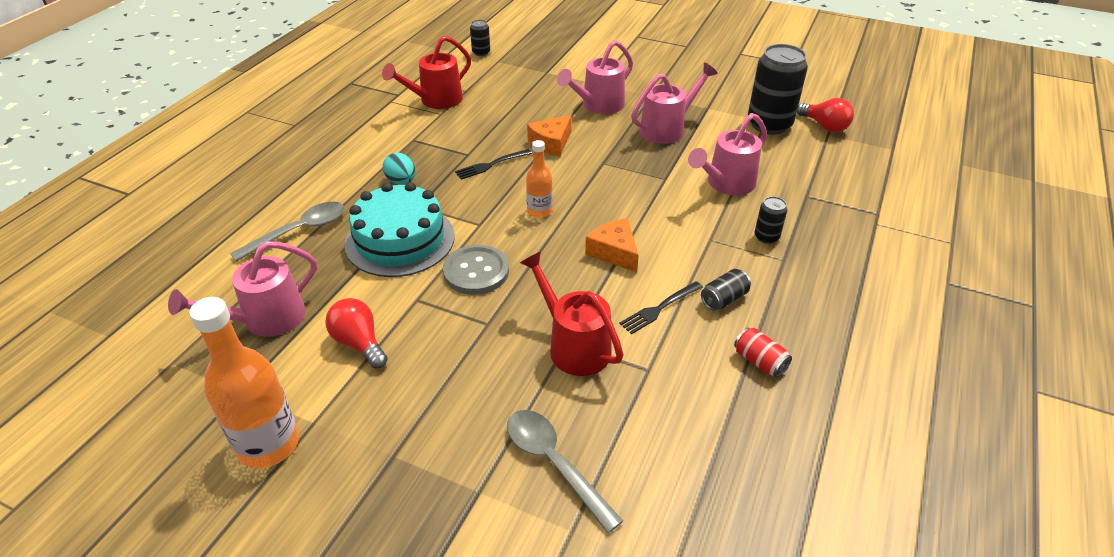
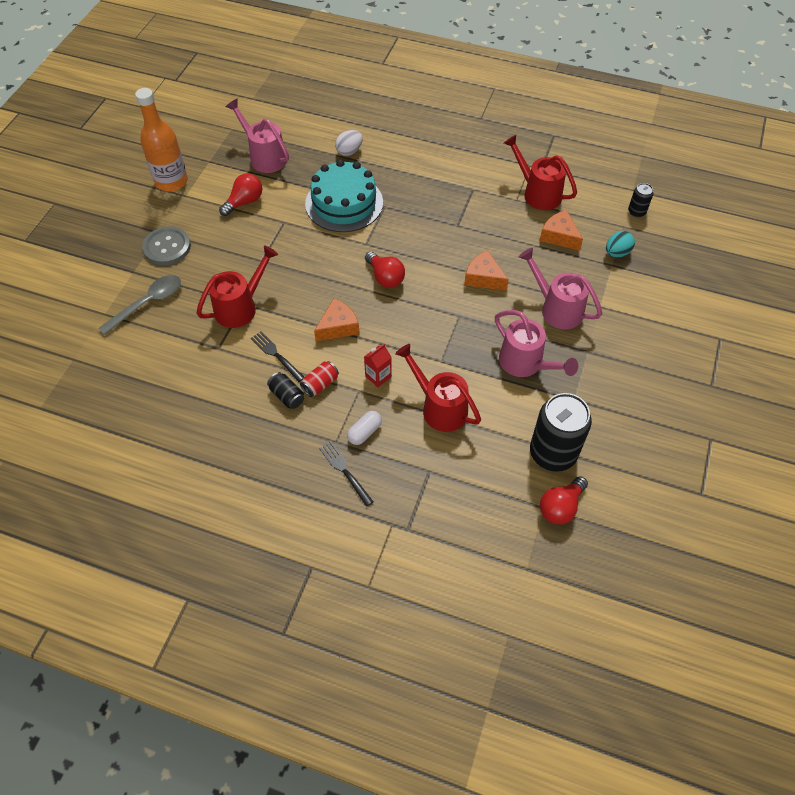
camera: 85 degrees right, 15 degrees up
(299, 231) = (349, 151): grey spoon -> white egg
(401, 181) = (414, 192): turquoise egg -> turquoise egg (617, 253)
(476, 271) = (312, 248): grey button -> grey button (167, 247)
(491, 165) = (444, 241): black fork -> black fork (345, 471)
(502, 94) = (559, 236): none -> orange cheese
(539, 211) = (385, 277): orange bottle -> red light bulb
(688, 223) = (378, 376): none -> red carton
(726, 184) = (439, 407): pink watering can -> red watering can
(759, 361) = (223, 413): red can -> red can (320, 384)
(766, 237) = (364, 432): black can -> white capsule

